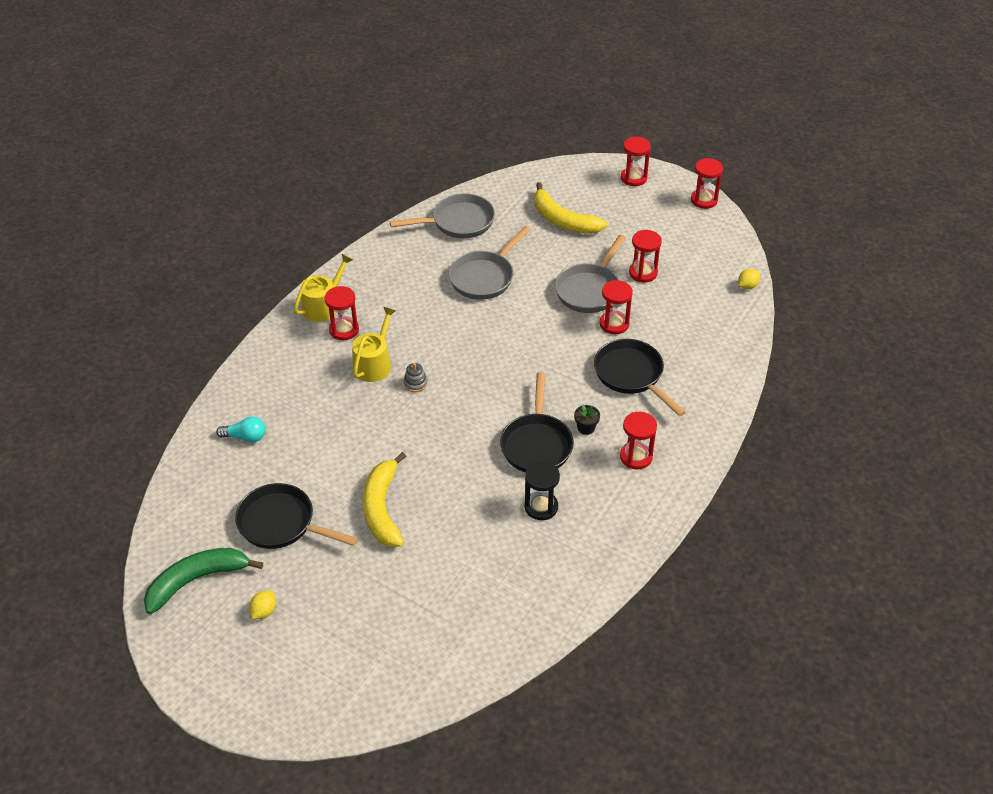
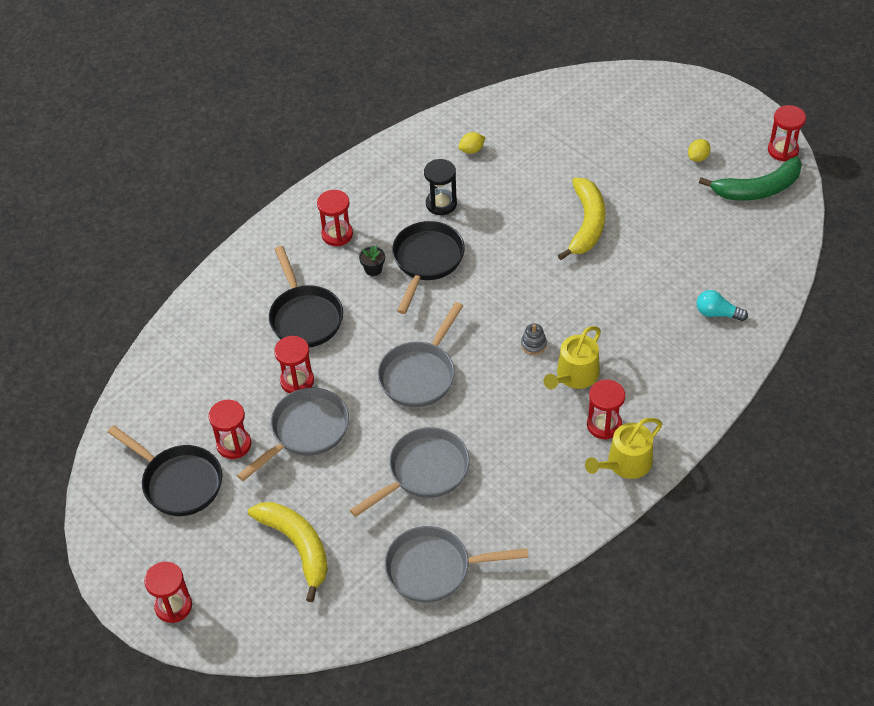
camera: 165 degrees left, 5 degrees up
(281, 523) = (681, 225): black pan -> black pan (178, 482)
(510, 344) = (419, 374): none -> grey pan
(704, 200) = (102, 547): red hourglass -> red hourglass (783, 150)
(747, 286) = (125, 405): yellow lemon -> yellow lemon (472, 150)

